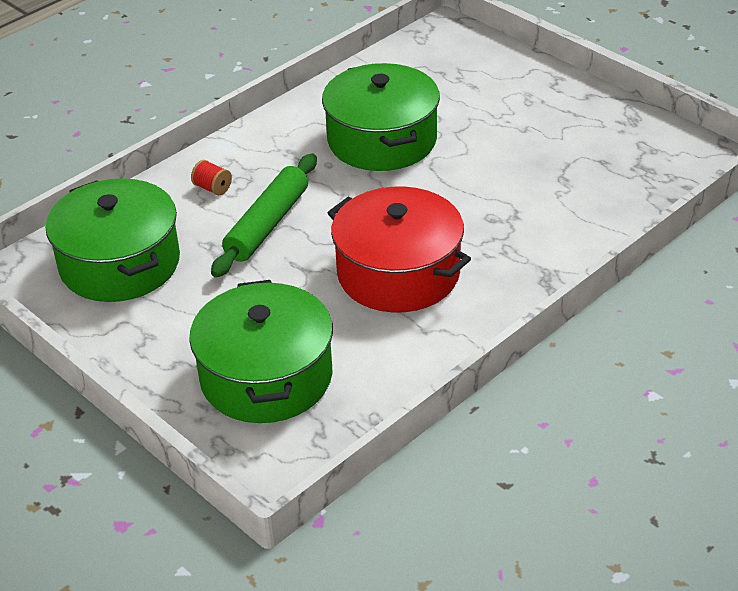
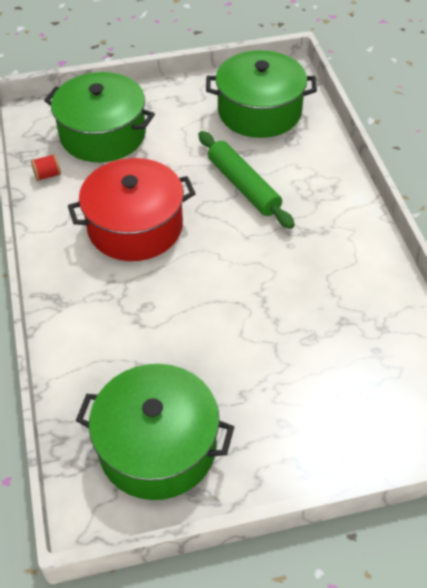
camera: 120 degrees right, 10 degrees up
(212, 188) = (308, 175): red spool -> red spool (47, 175)
(382, 140) = (299, 290): green pot -> green pot (157, 446)

